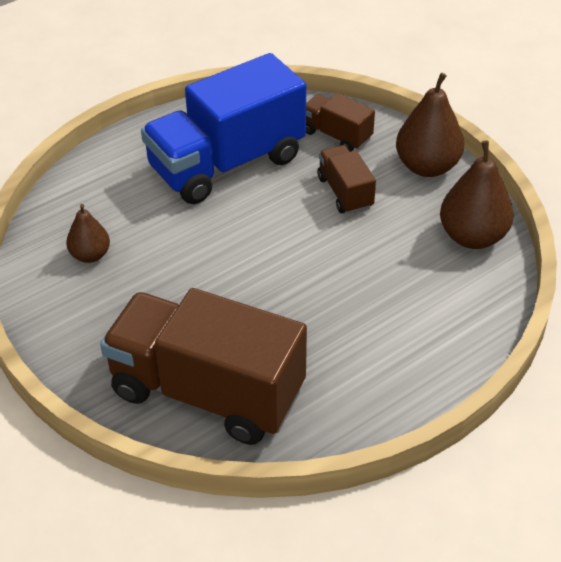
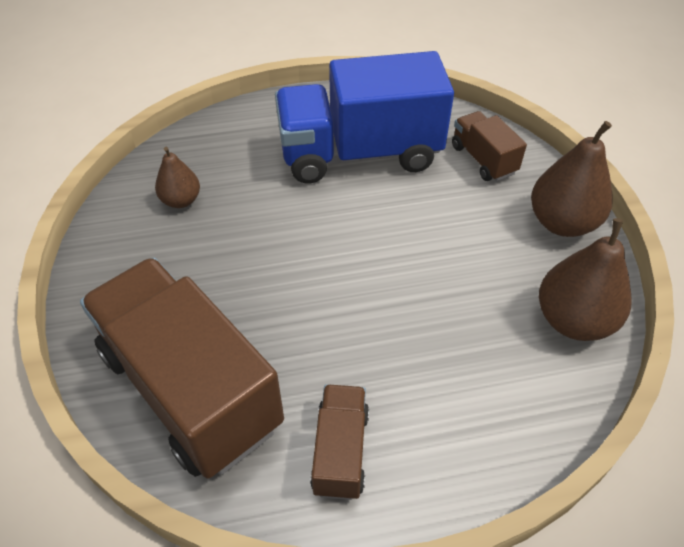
camera: 25 degrees right, 5 degrees up
(345, 192) = (458, 221): brown truck -> brown truck (340, 451)

